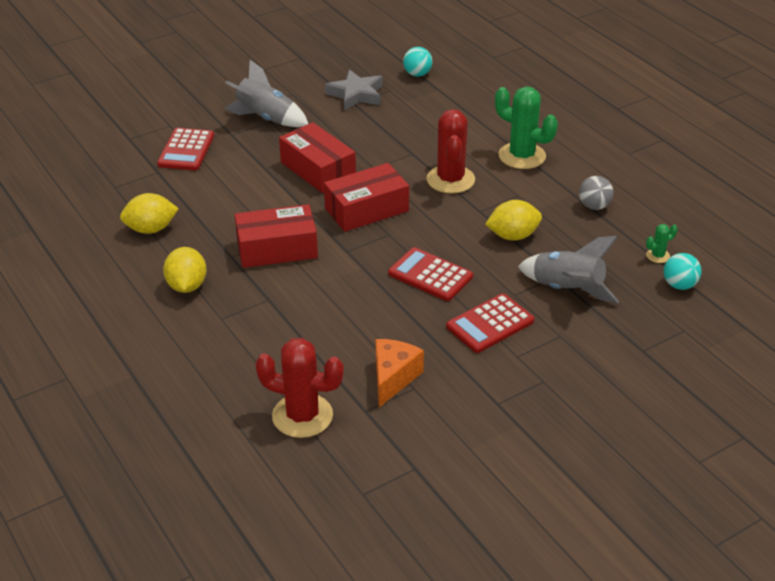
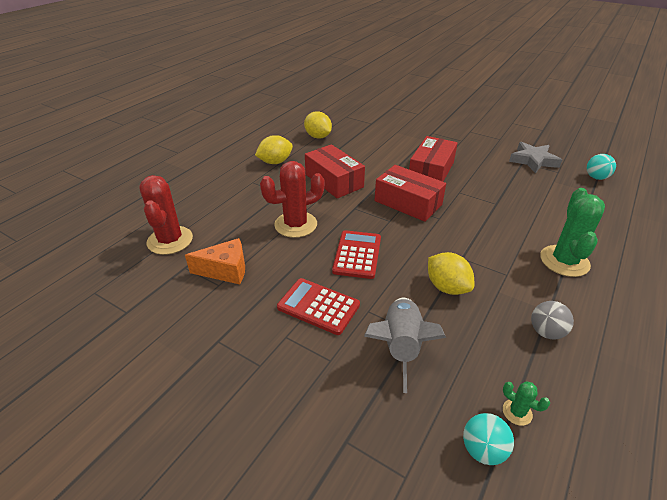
camera: 65 degrees right, 0 degrees up
(186, 150) = (400, 125): red calculator -> none
(266, 118) = (462, 138): grey rocket -> none
(450, 180) = (485, 231): red cactus -> red cactus (295, 224)

